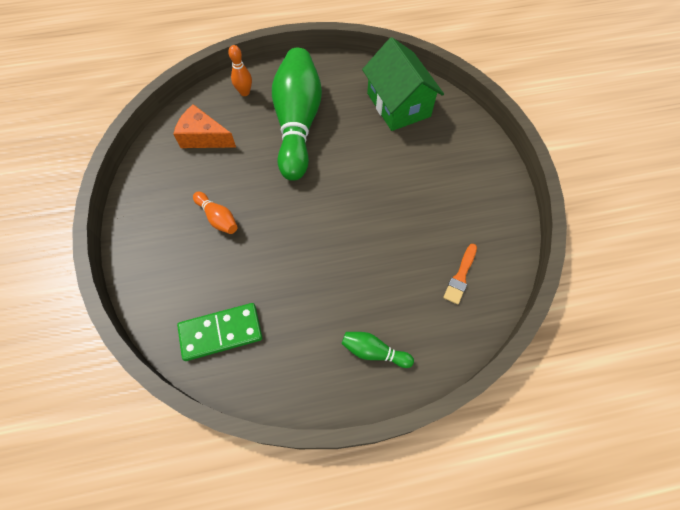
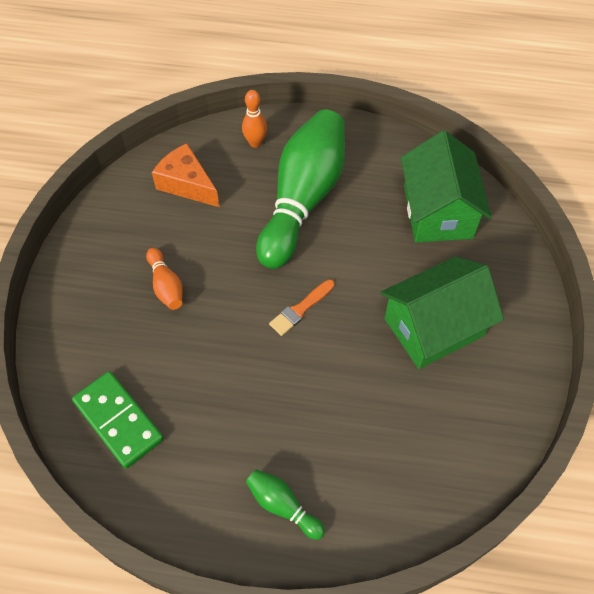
camera: 20 degrees right, 5 degrees down
(221, 333) = (118, 420): green domino -> green domino turned 45 degrees clockwise
(429, 186) = (433, 327): none -> green house
(460, 276) = (427, 452): orange brush -> orange brush (301, 309)

